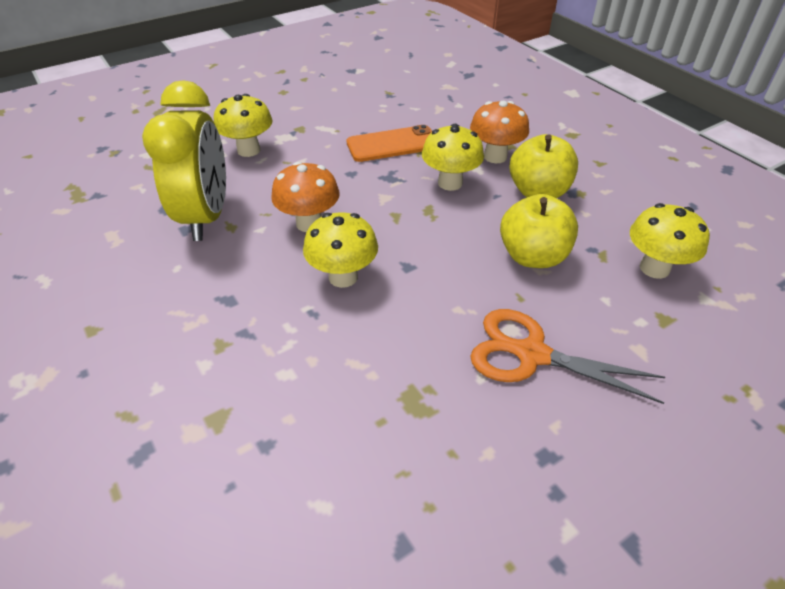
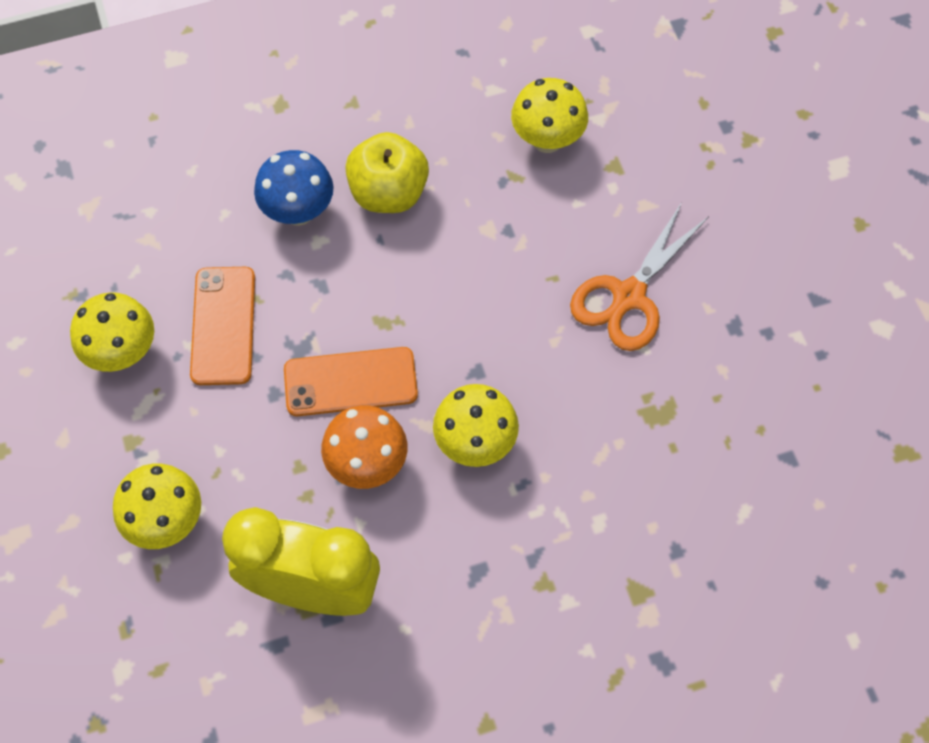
camera: 75 degrees left, 20 degrees up
(372, 203) = (350, 382): none -> orange phone
(450, 183) = (337, 282): yellow mushroom -> yellow mushroom (123, 352)
(495, 156) = (298, 211): orange mushroom -> blue mushroom
(532, 256) = (497, 243): yellow apple -> none

